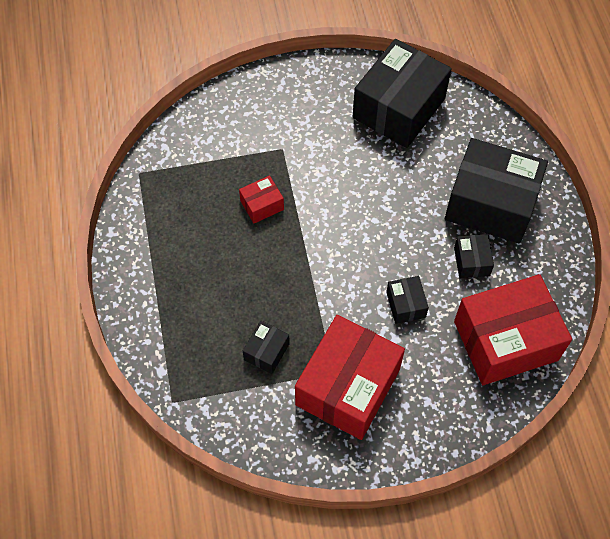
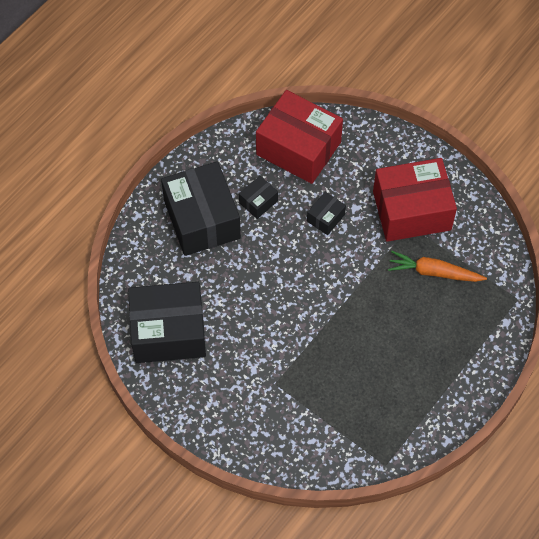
camera: 130 degrees left, 0 degrees up
(262, 205) = (333, 359): red box -> none
(266, 351) = (434, 272): black box -> orange carrot

